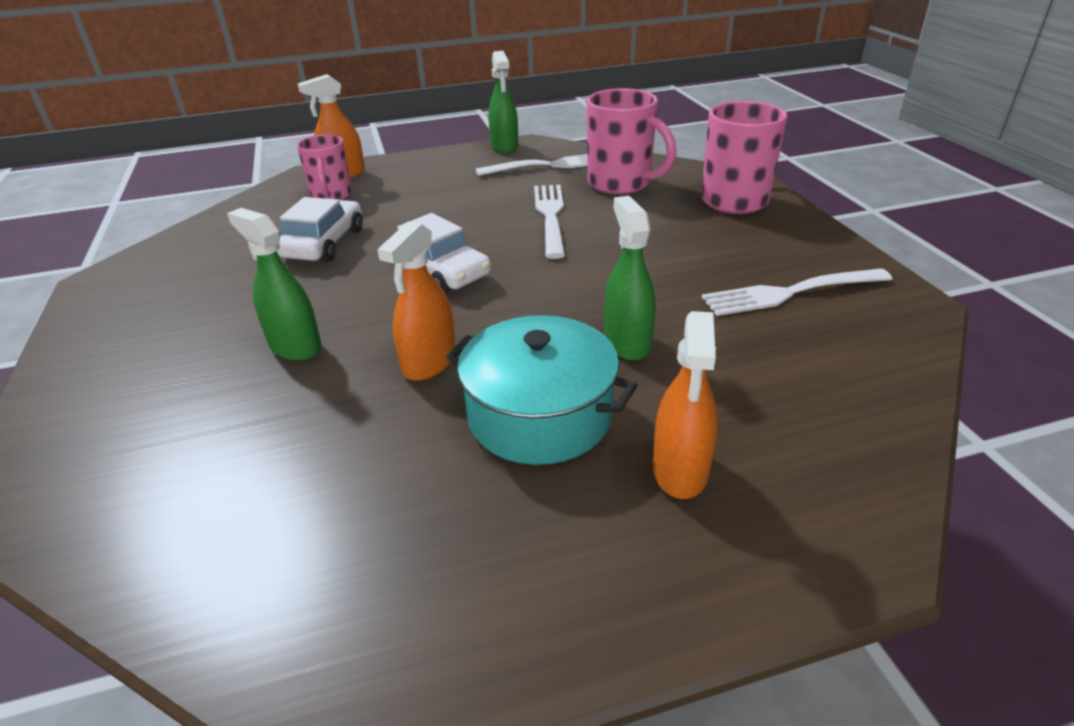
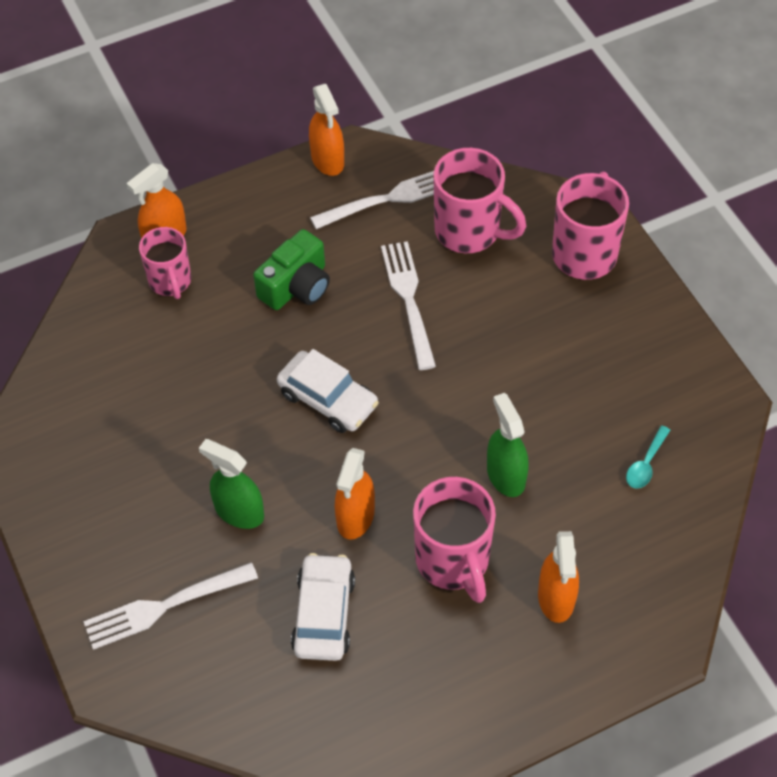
camera: 10 degrees left, 20 degrees up
(324, 243) = (200, 367): white car -> white car (323, 614)
(445, 204) = (296, 286): none -> green camera
(504, 147) = (327, 160): green spray bottle -> orange spray bottle
(540, 415) = (453, 561): turquoise pot -> pink mug
(790, 293) = (633, 398): white fork -> white fork (164, 606)
(810, 346) = (646, 464): none -> turquoise spoon

